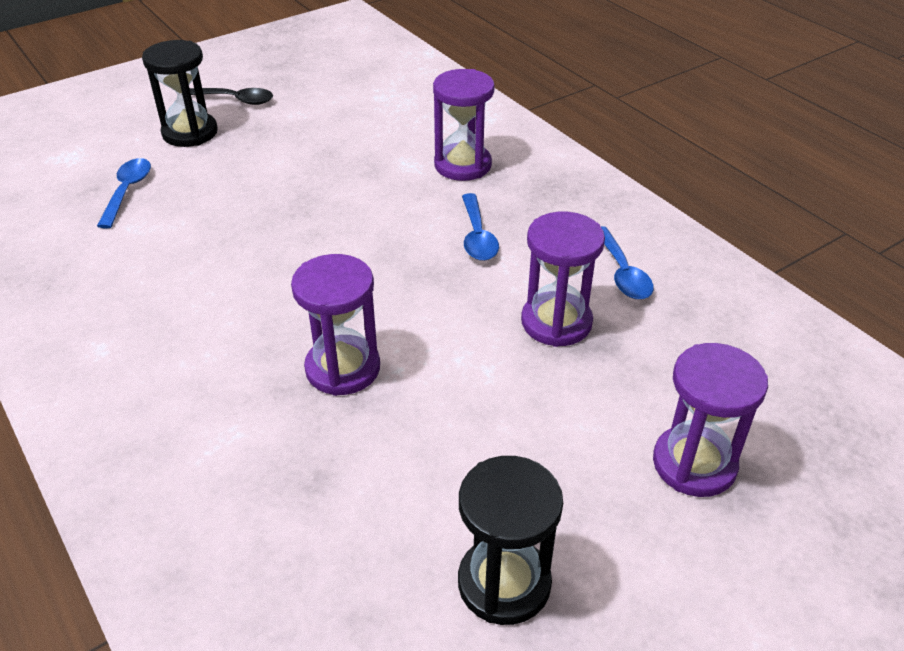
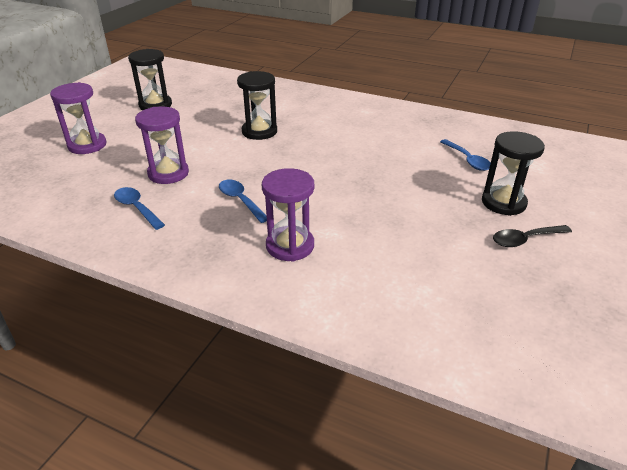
camera: 150 degrees right, 5 degrees down
(343, 368) = (259, 131): purple hourglass -> black hourglass

